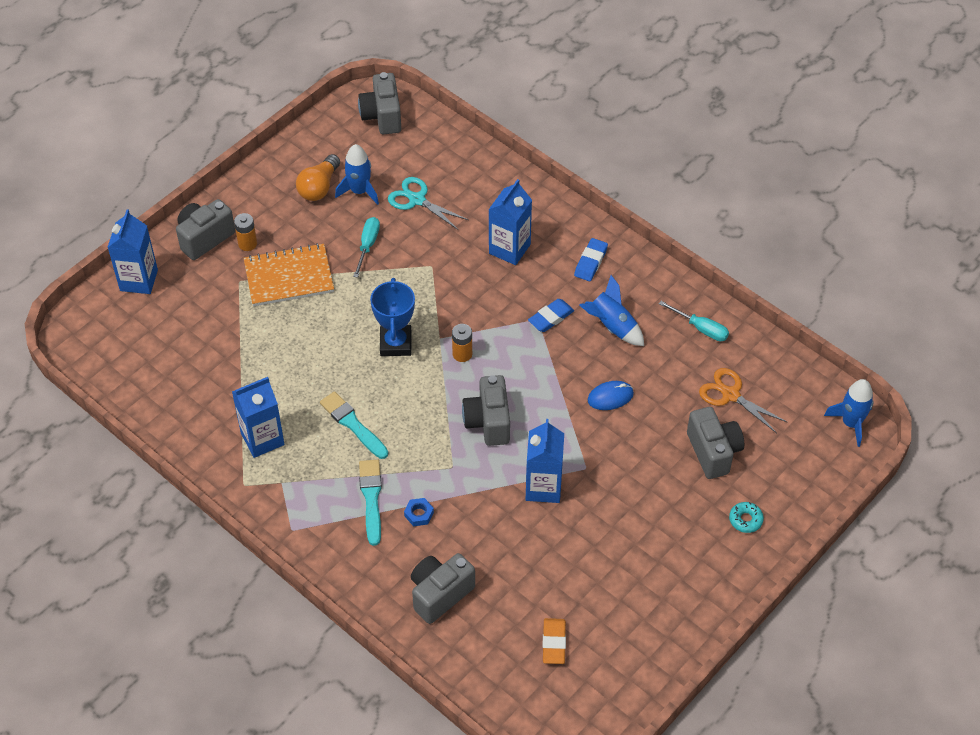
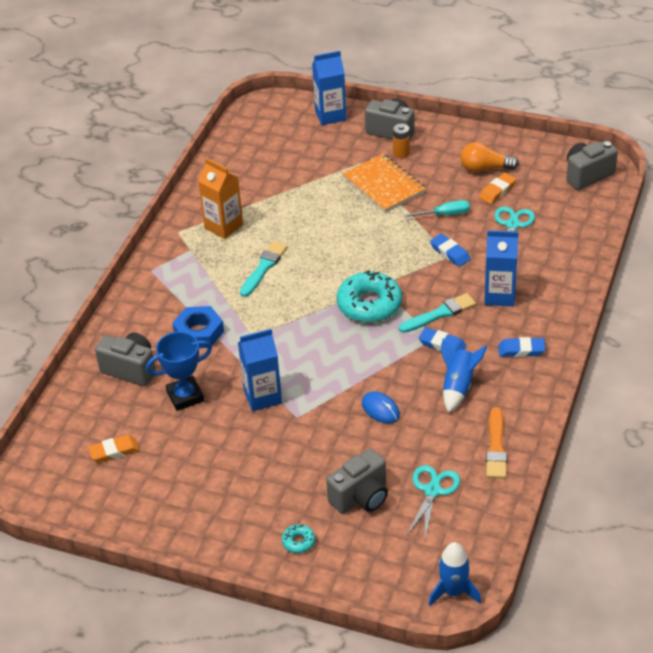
camera: 70 degrees right, 10 degrees down
(262, 439) = (224, 226): blue carton -> orange carton
(359, 191) = (497, 191): blue rocket -> orange eraser
(371, 498) = (200, 301): turquoise brush -> turquoise brush (440, 314)
(395, 343) = (356, 264): blue trophy -> blue trophy (185, 396)
(419, 514) = (199, 332): blue nut -> blue nut, size x1.95
(426, 263) = (450, 253): none -> blue eraser
(462, 354) = (369, 304): orange battery -> turquoise donut
(488, 422) = (310, 342): grey camera -> none
(701, 328) = (496, 447): turquoise screwdriver -> orange brush
(730, 395) = (432, 490): orange scissors -> turquoise scissors

